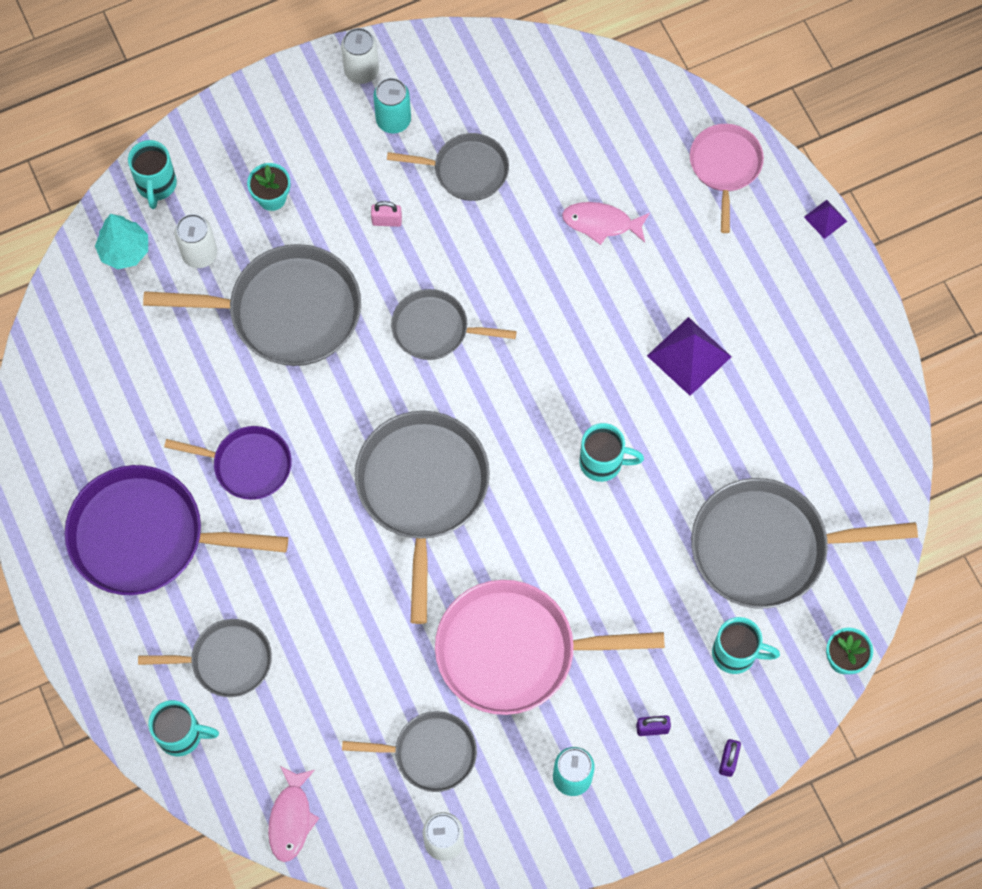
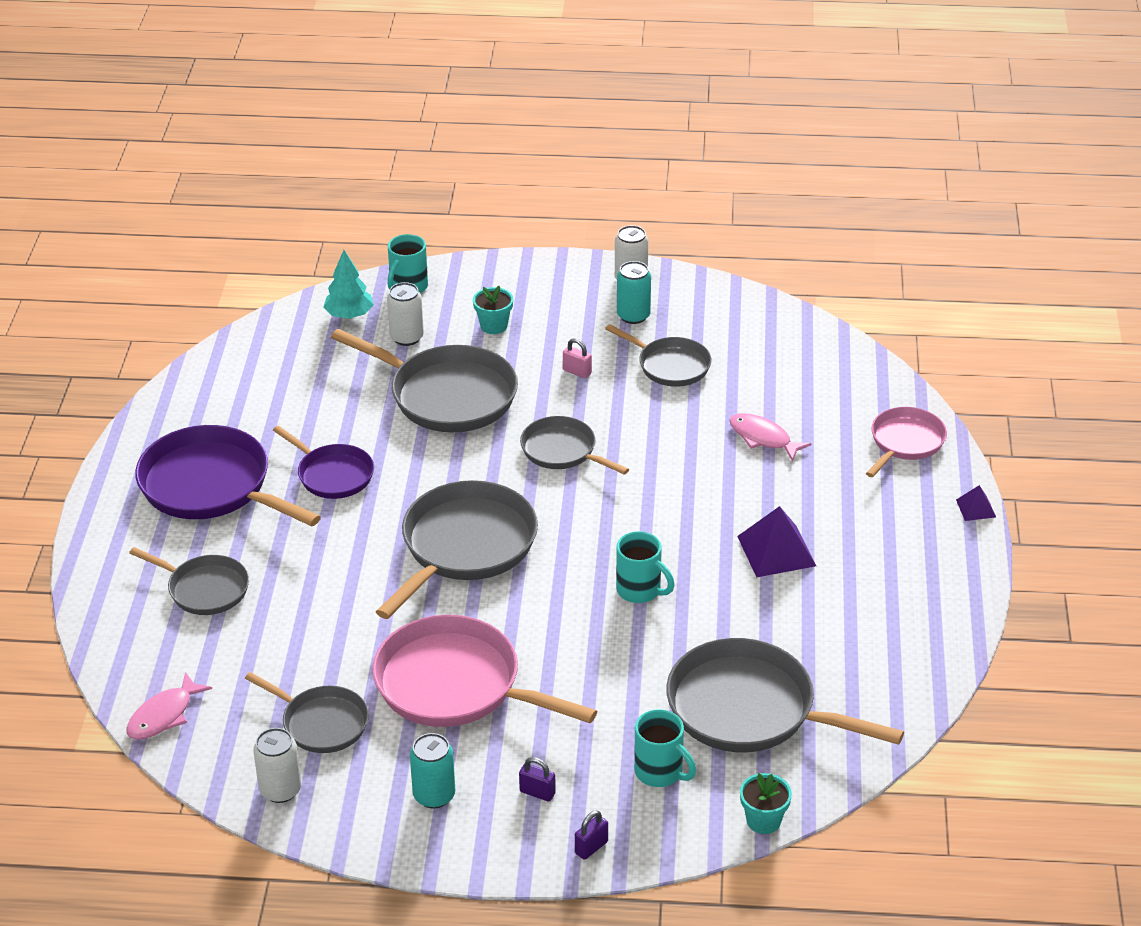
camera: 30 degrees right, 30 degrees down
(182, 735) = (125, 621): turquoise mug -> none

